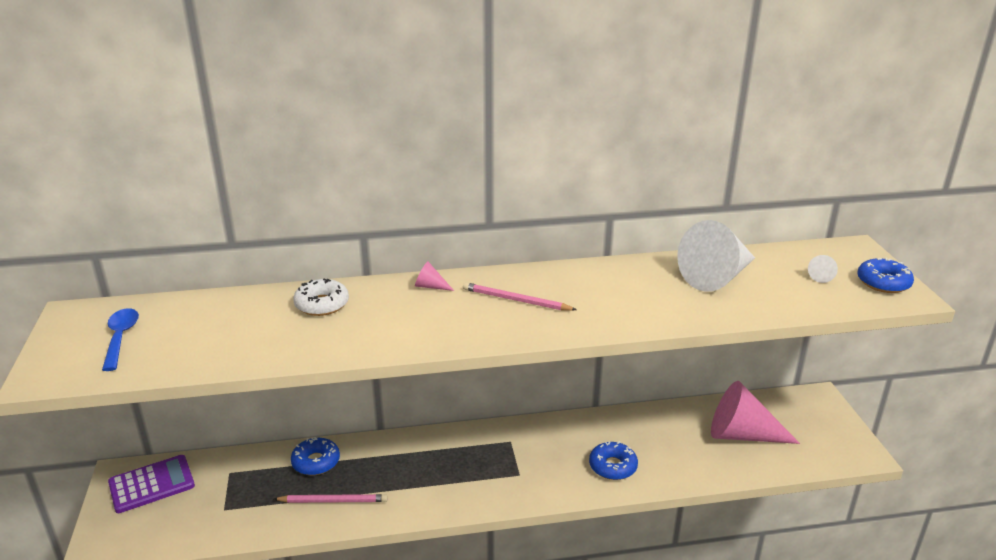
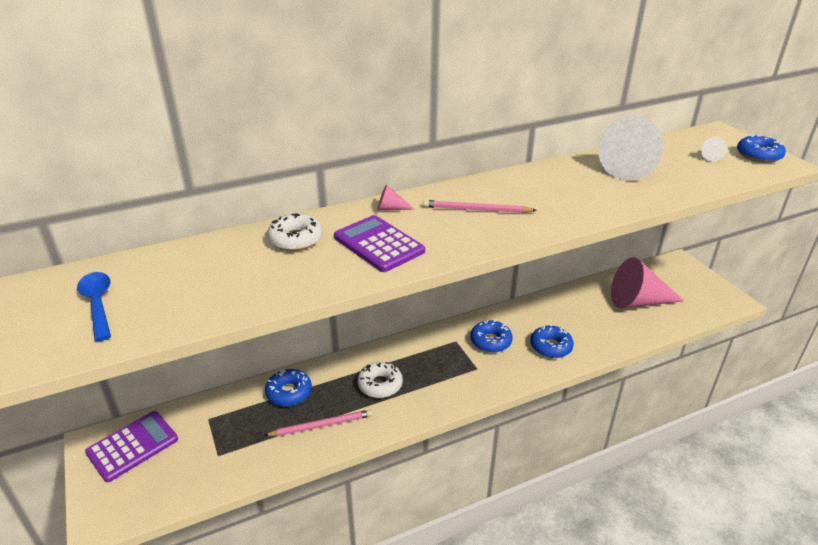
camera: 15 degrees left, 5 degrees up
(397, 321) = (379, 244): none -> purple calculator
(409, 472) = (380, 385): none -> white donut
(548, 448) = (490, 341): none -> blue donut

